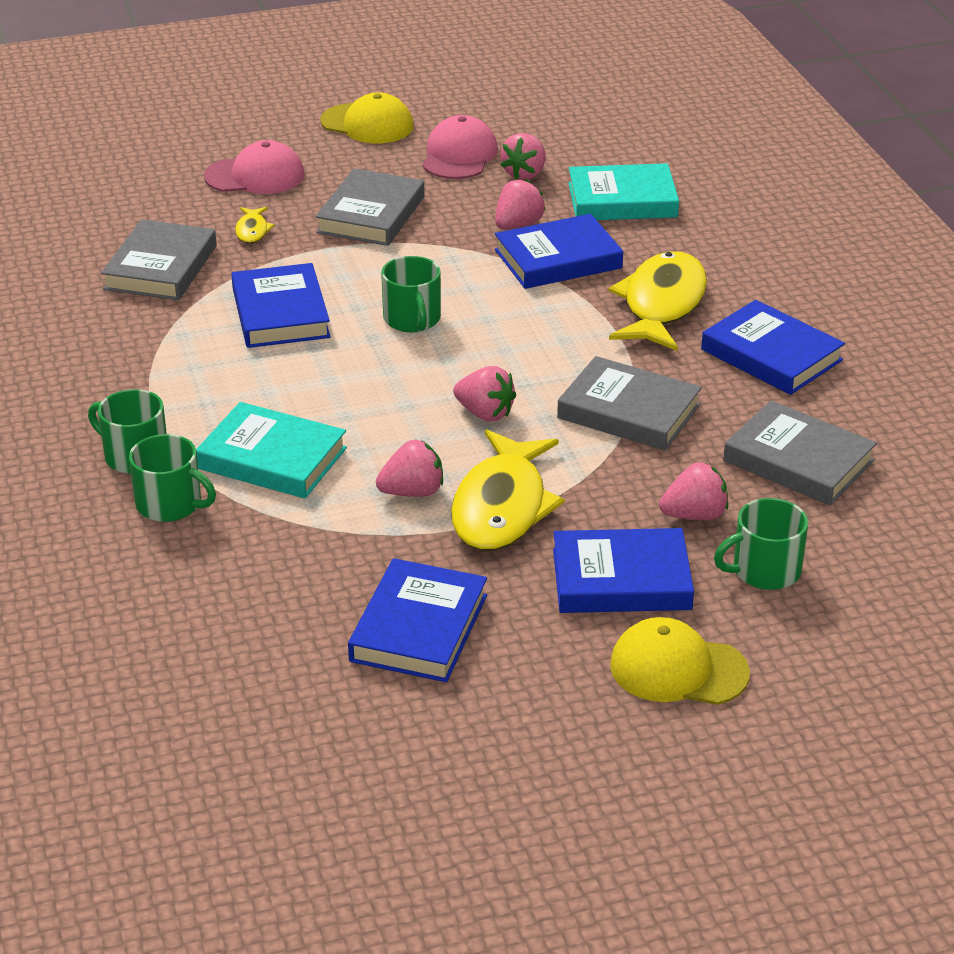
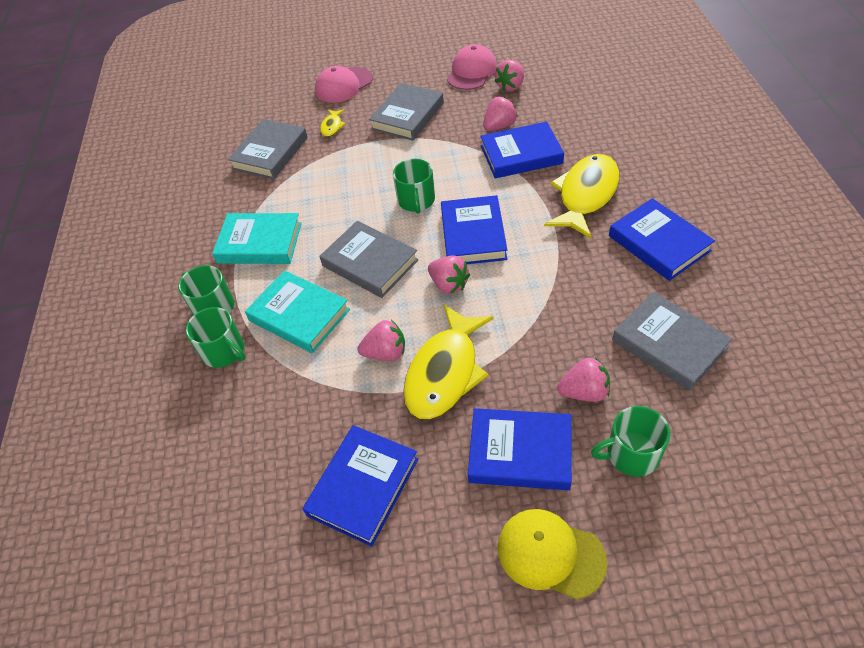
camera: 15 degrees right, 15 degrees up
(255, 176) = (344, 85): pink cap -> pink cap turned 135 degrees clockwise
(280, 313) = (334, 192): blue book -> blue book (473, 235)
(367, 124) = (420, 48): yellow cap -> none
(622, 200) = (571, 108): turquoise book -> turquoise book (260, 243)
(629, 411) = (549, 289): grey book -> grey book (370, 263)

